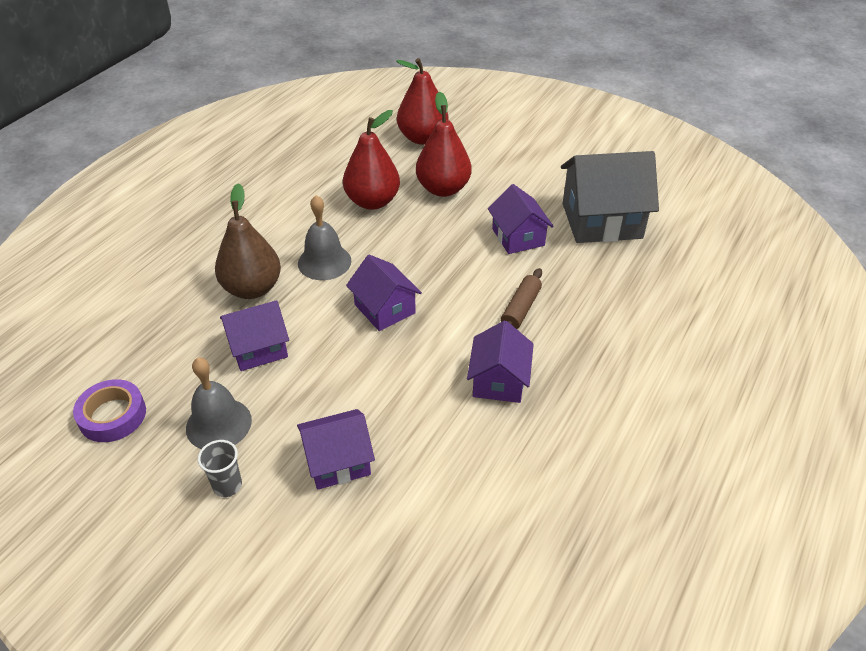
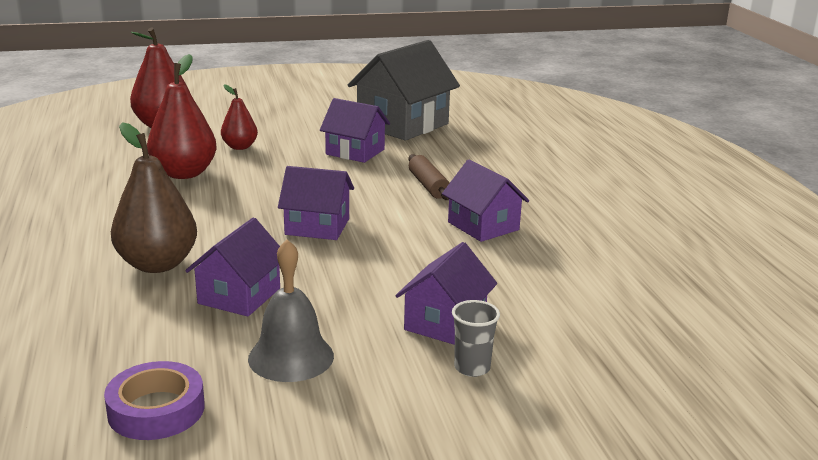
camera: 45 degrees left, 20 degrees down
(227, 485) = (375, 387): grey cup -> grey cup (472, 368)
(324, 262) = (204, 222): grey bell -> none
(443, 189) = (240, 147): red pear -> red pear, size x0.58

